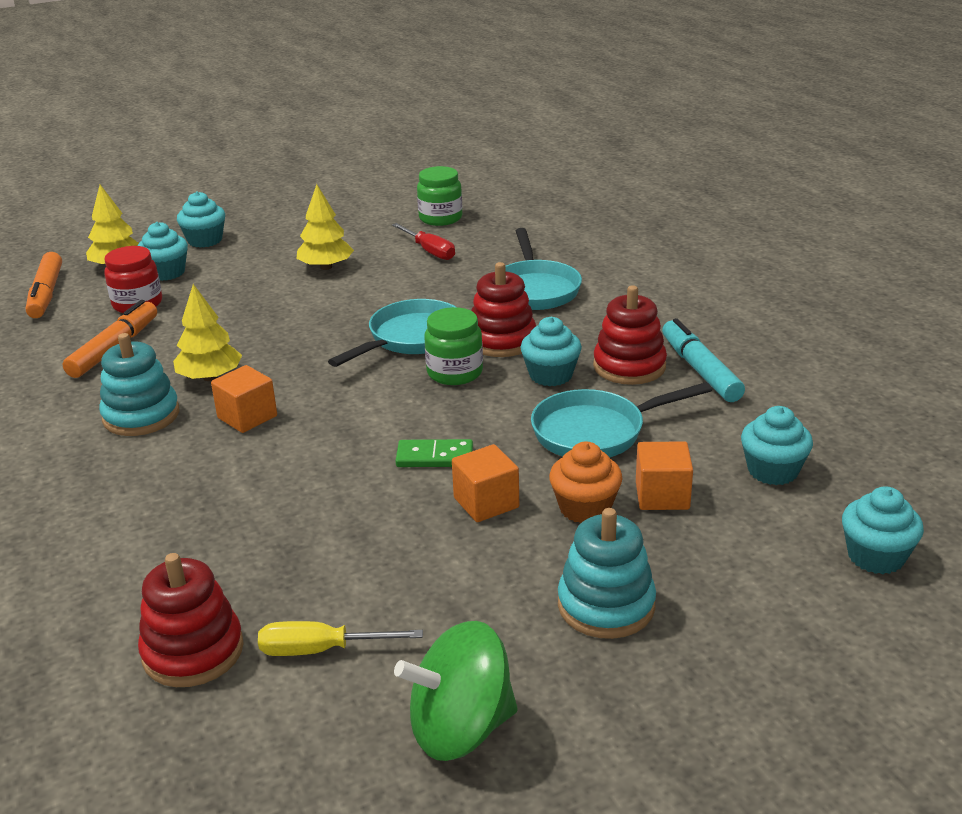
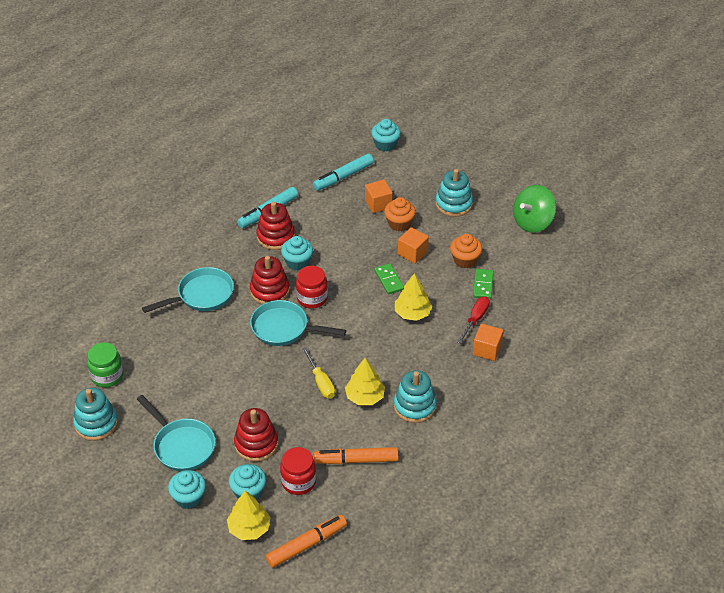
camera: 115 degrees left, 15 degrees up
(193, 651) = (546, 303): red stacking toy -> red stacking toy (256, 444)
(247, 417) = (393, 362): orange cube -> orange cube (487, 350)
(321, 650) = (523, 268): yellow screwdriver -> yellow screwdriver (321, 382)
(324, 571) = (483, 285): none -> green domino
(326, 267) = (207, 406): yellow tree -> yellow tree (412, 313)
(372, 206) = (96, 423): none -> turquoise stacking toy
(415, 567) = (465, 260): none -> orange cupcake
(429, 251) = (164, 362): red screwdriver -> red screwdriver (475, 319)
(455, 373) = (312, 298): green jar -> red jar
(460, 728) = (532, 222): green spinning top -> green spinning top turned 90 degrees clockwise
(596, 432) = (341, 234): turquoise pan -> turquoise pan (181, 445)
(772, 471) = (343, 177): turquoise cupcake -> turquoise marker

